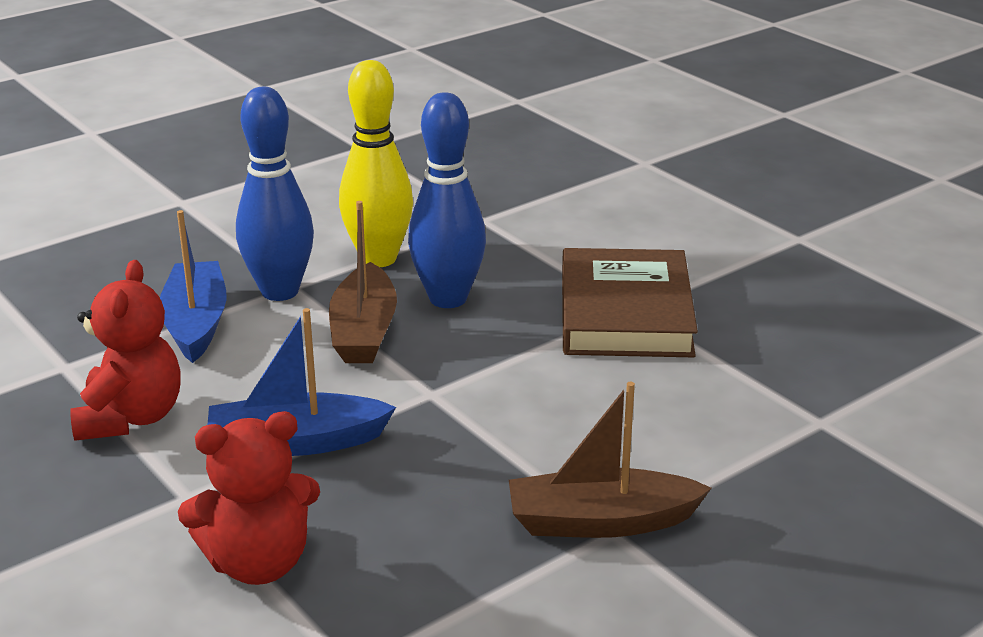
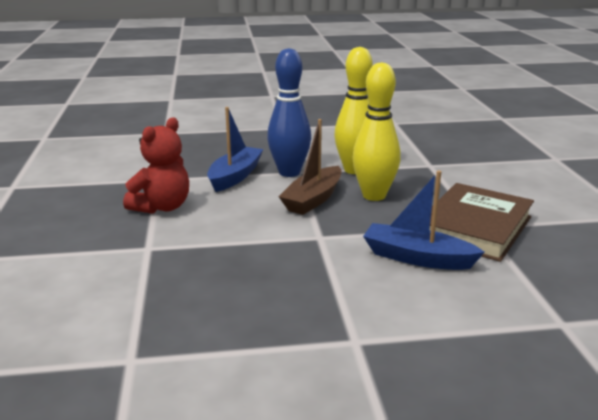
camera: 30 degrees right, 5 degrees down
(258, 563) = (146, 289): red teddy bear -> none
(296, 442) = (225, 239): blue boat -> blue boat (417, 258)
(448, 299) = (374, 196): blue bowling pin -> yellow bowling pin
(601, 522) = (353, 333): brown boat -> none

